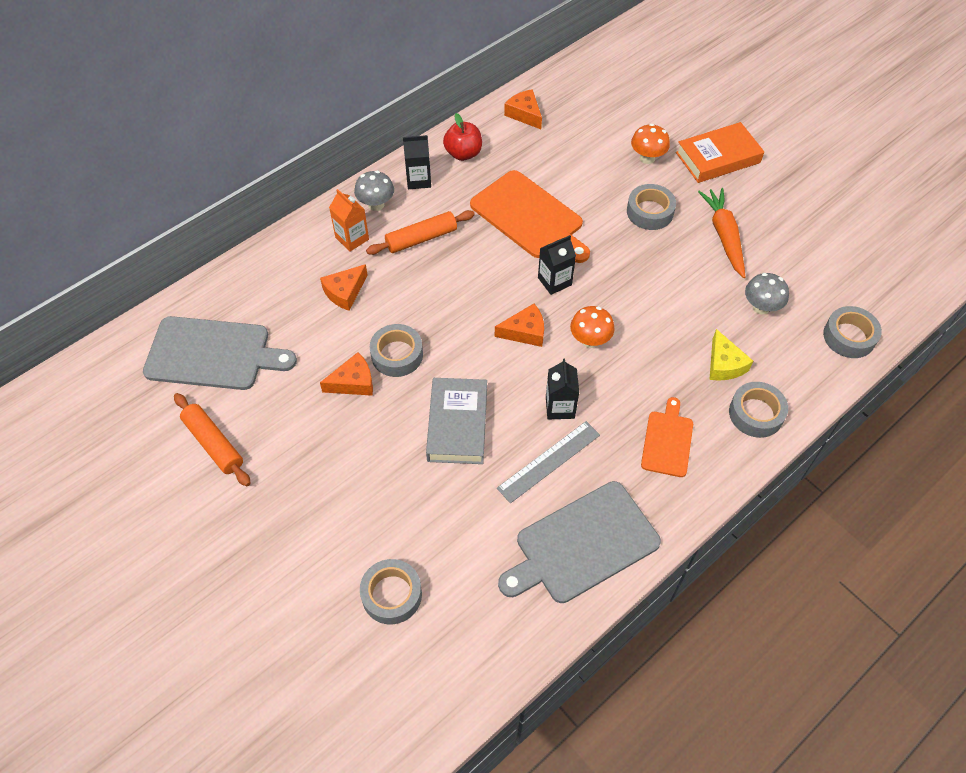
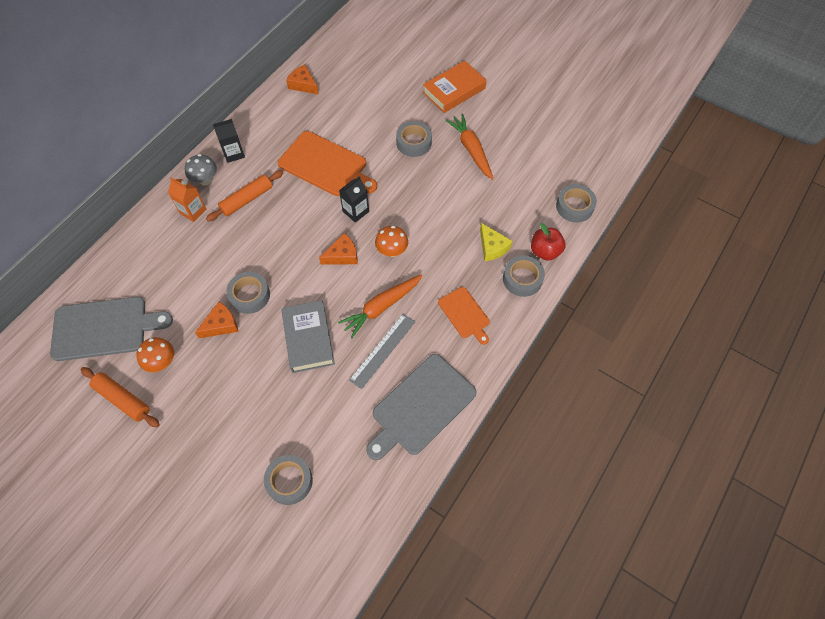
camera: 15 degrees left, 5 degrees up
(345, 292) = (197, 255): orange cheese -> none
(463, 153) = (263, 125): red apple -> red apple (545, 251)
(560, 407) = (381, 307): black carton -> orange carrot
(647, 158) = (402, 101): orange mushroom -> orange mushroom (162, 362)
(667, 441) = (465, 314): orange cutting board -> orange cutting board turned 150 degrees clockwise
(761, 307) = (509, 198): grey mushroom -> none

